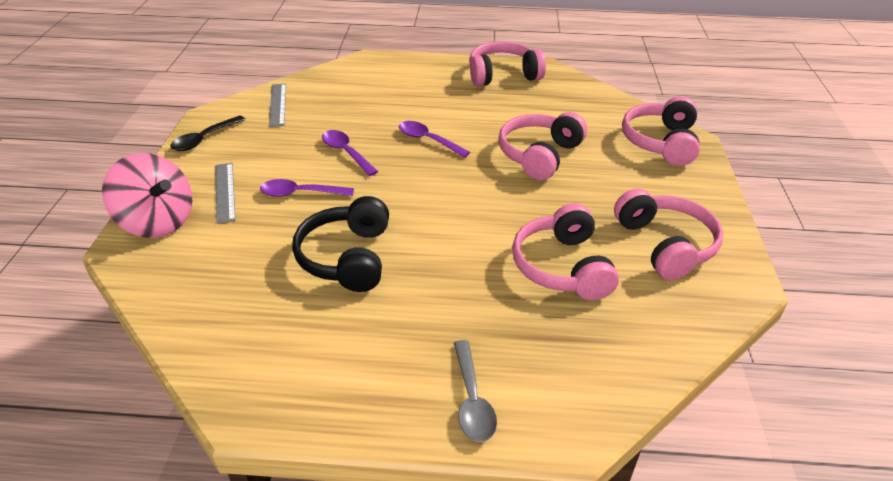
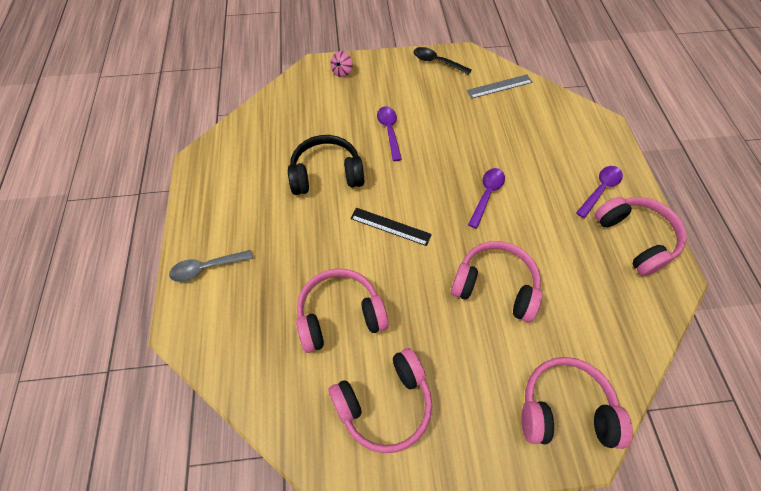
camera: 80 degrees right, 20 degrees up
(157, 222) = (342, 72): pink spinning top -> pink spinning top, size x0.45
(225, 192) = (380, 92): grey ruler -> none
(346, 153) = (448, 144): purple spoon -> purple spoon (600, 190)
(449, 212) = (390, 226): none -> black ruler

